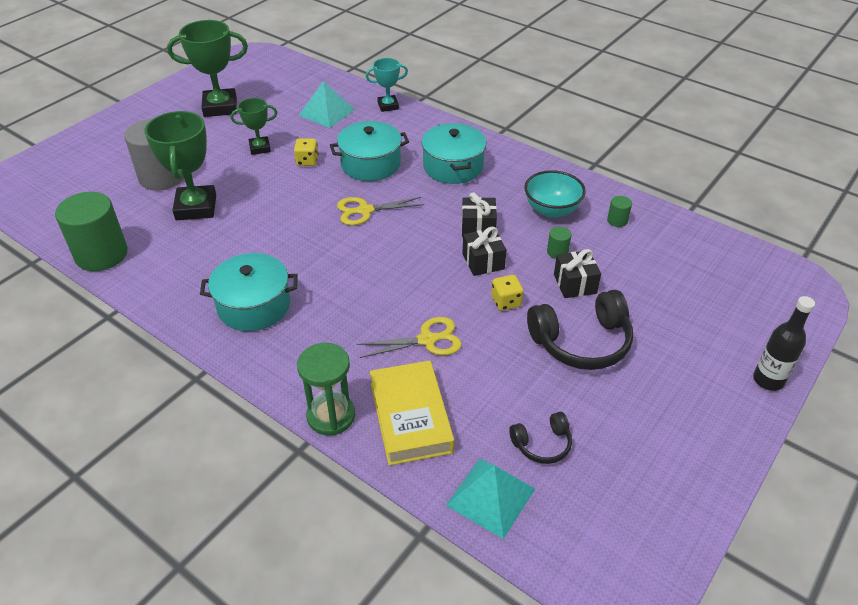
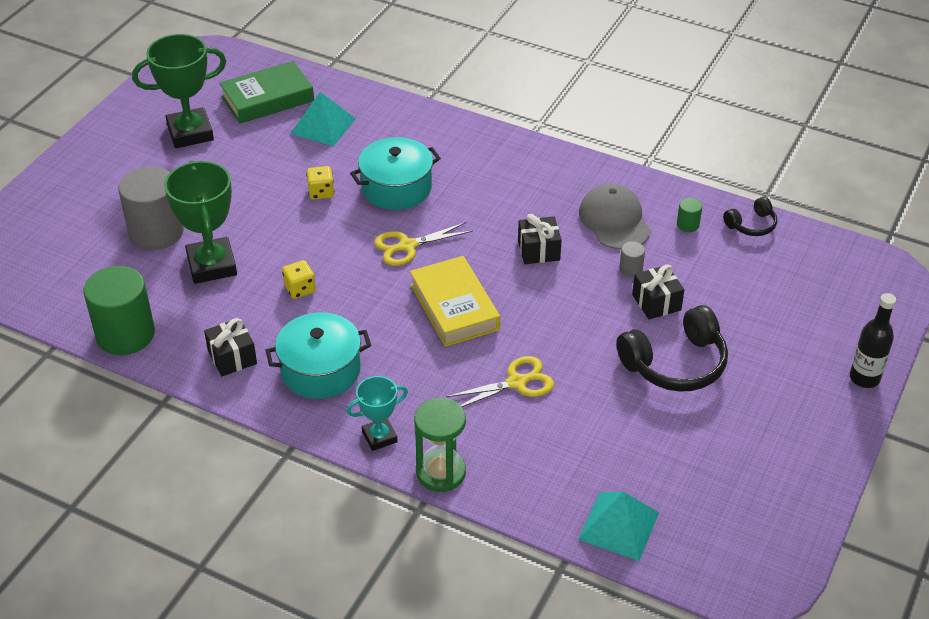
camera: 10 degrees left, 0 degrees up
(260, 148) = (259, 182): green trophy -> none
(290, 89) = (267, 99): none -> green book
(388, 106) = (394, 109): turquoise trophy -> turquoise trophy (379, 437)
(410, 417) = (521, 463): yellow book -> yellow book (454, 307)
(453, 166) = (492, 180): turquoise pot -> none
(483, 261) = (554, 289): black gift -> black gift (232, 357)
(506, 302) = (589, 331): yellow dice -> yellow dice (300, 289)
(542, 444) = (657, 470): black headphones -> black headphones (751, 225)
(551, 210) = (614, 220): turquoise bowl -> grey cap
(557, 252) = (631, 269): green cylinder -> grey cylinder

